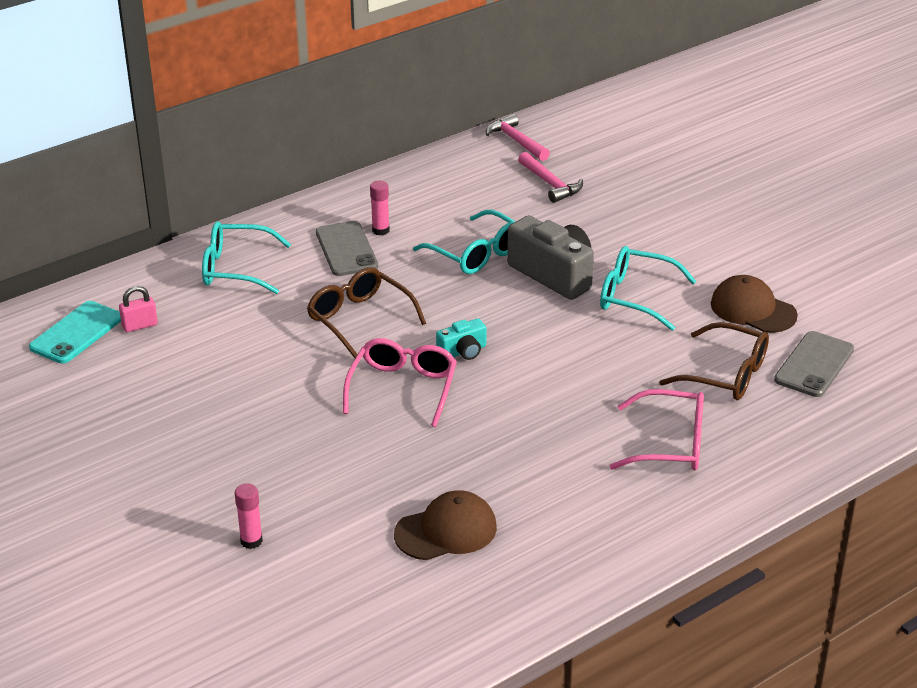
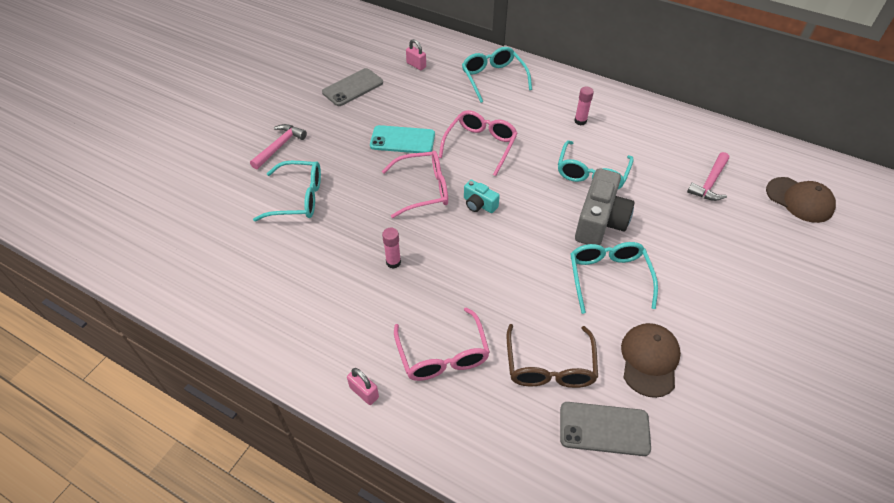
camera: 65 degrees right, 15 degrees up
(77, 333) = (396, 47): turquoise phone -> turquoise phone (402, 140)
(251, 541) = (253, 176): pink glue stick -> pink glue stick (393, 262)
(333, 504) = (298, 198): none -> turquoise glasses
(346, 249) = (548, 114): grey phone -> grey phone (353, 87)
(359, 319) = (480, 145): brown glasses -> pink glasses
(446, 531) = (294, 259): brown cap -> brown cap (799, 200)
(516, 141) = (746, 147): pink hammer -> pink hammer (279, 146)
(688, 517) = (364, 392): none -> pink padlock

